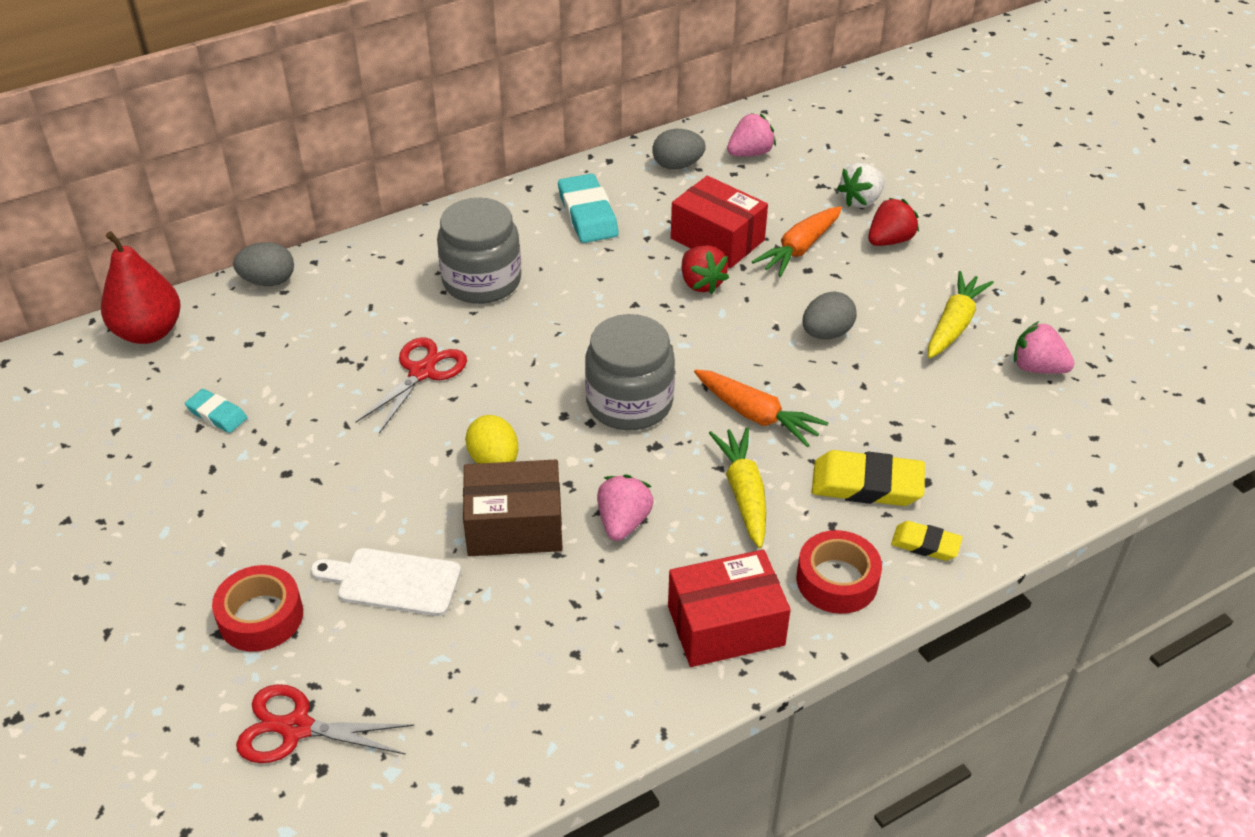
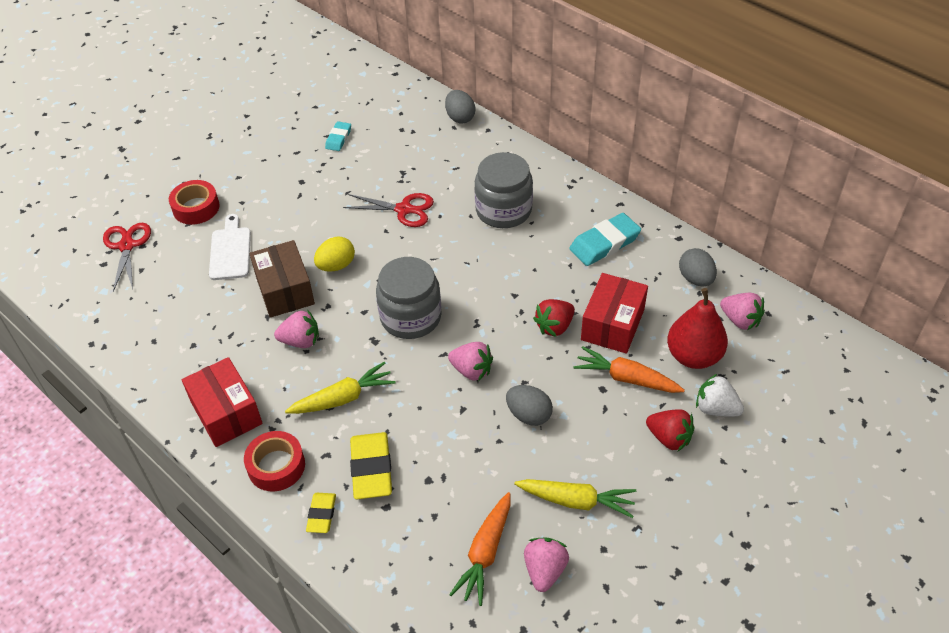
camera: 75 degrees right, 5 degrees up
(149, 332) = (396, 88): red pear -> red pear (693, 356)
(742, 365) = (471, 370): none -> pink strawberry
(756, 415) = (422, 389): orange carrot -> orange carrot (485, 553)

